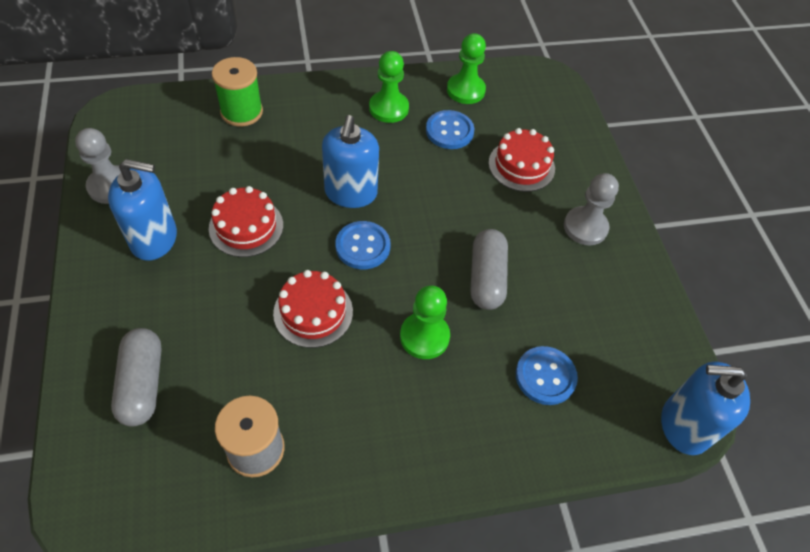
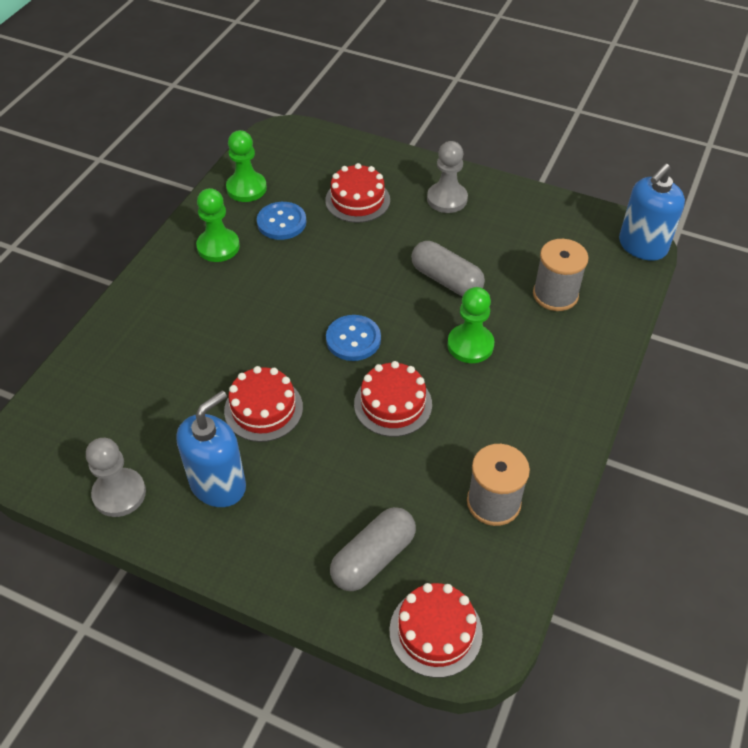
camera: 50 degrees left, 5 degrees down
(91, 472) = (435, 631): none -> red cake
(142, 384) = (373, 558): grey capsule -> grey capsule turned 75 degrees counterclockwise
(241, 112) = (120, 350): green spool -> none
(351, 193) = (290, 319): blue soap dispenser -> none
(545, 376) = (555, 294): blue button -> grey spool

